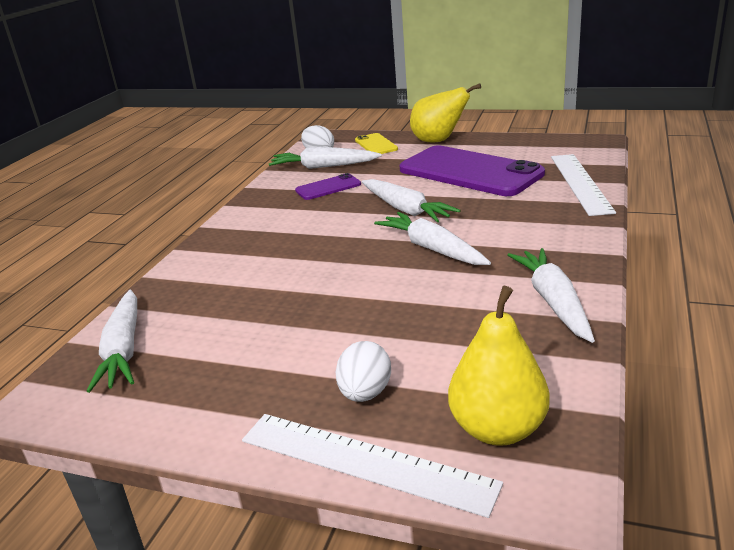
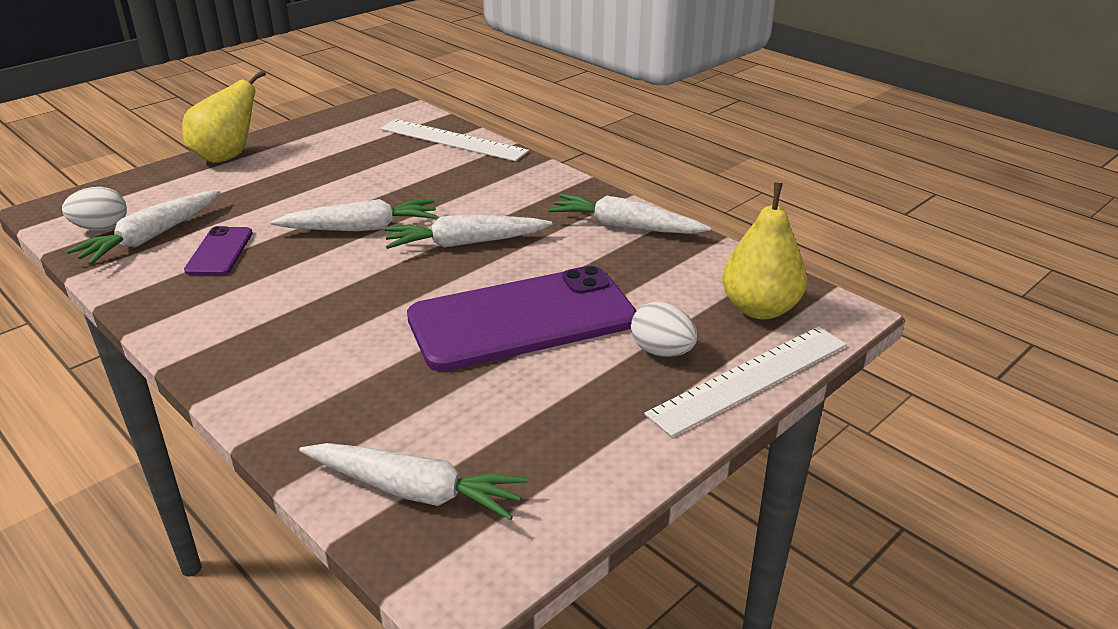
camera: 65 degrees left, 5 degrees up
(376, 145) = (157, 189): yellow phone -> none
(469, 172) = (337, 171): purple phone -> purple phone (522, 319)

